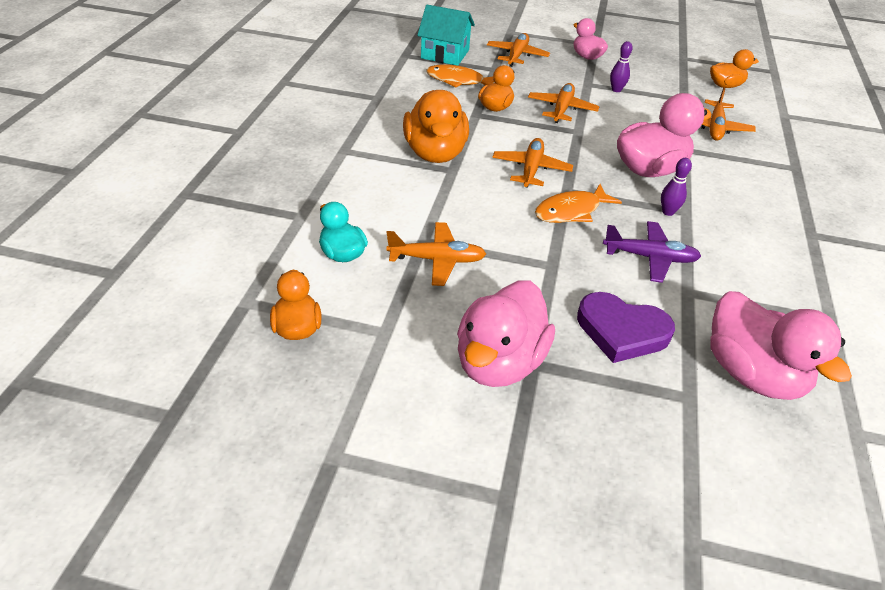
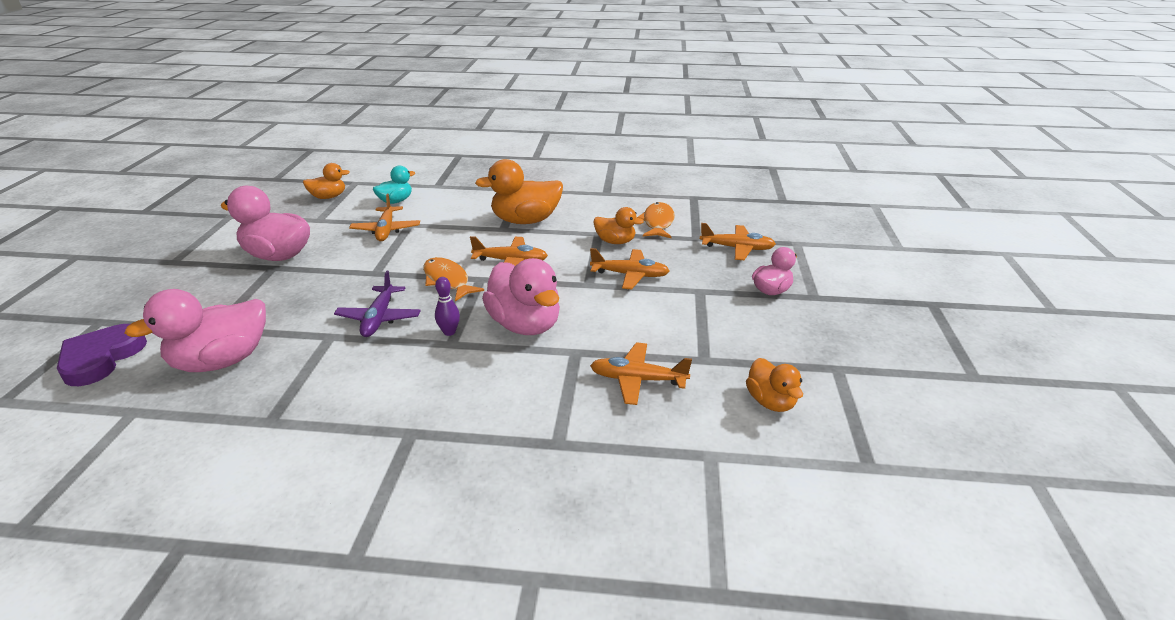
camera: 85 degrees right, 10 degrees down
(445, 54) = (709, 213): turquoise house -> none
(616, 90) = (696, 309): purple bowling pin -> none
(621, 331) = (291, 301): purple heart -> purple heart (101, 358)

